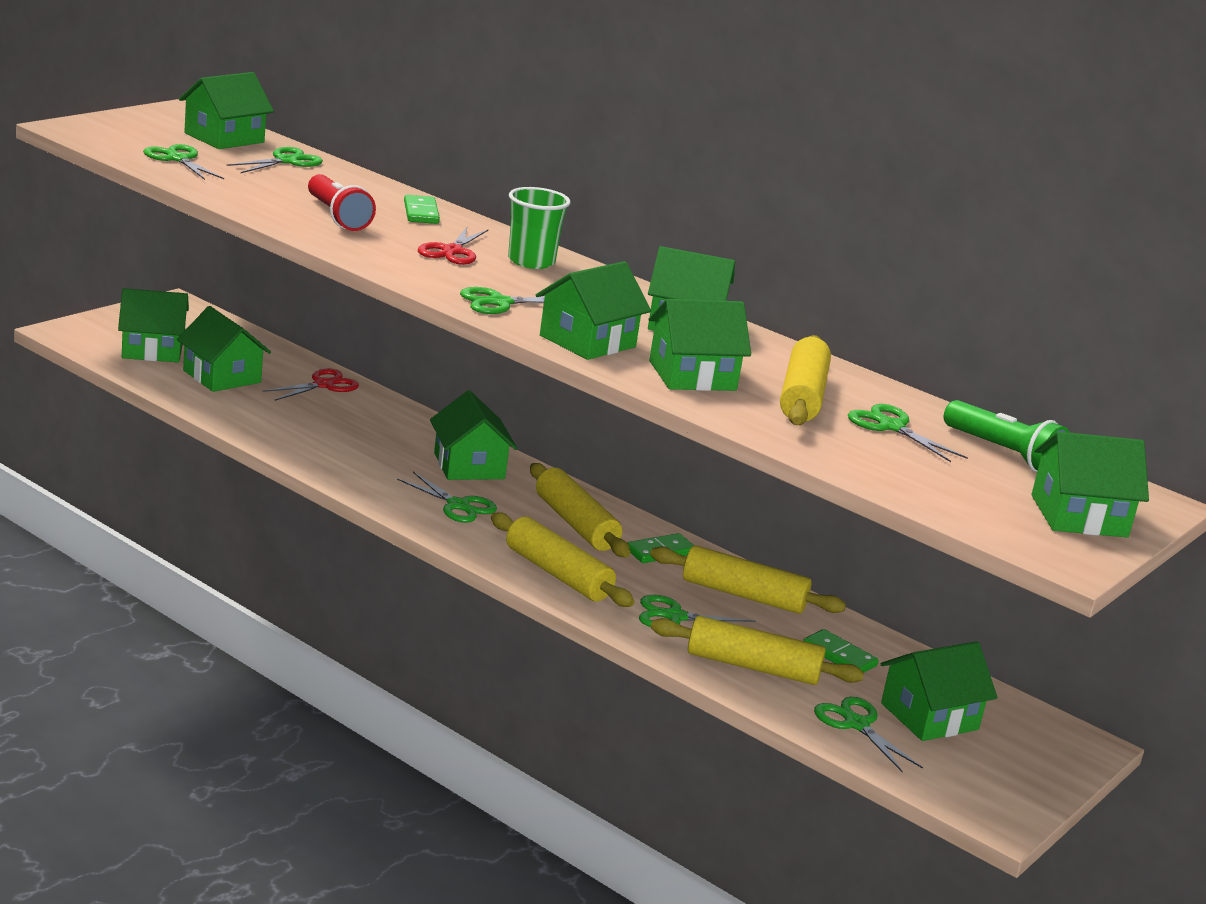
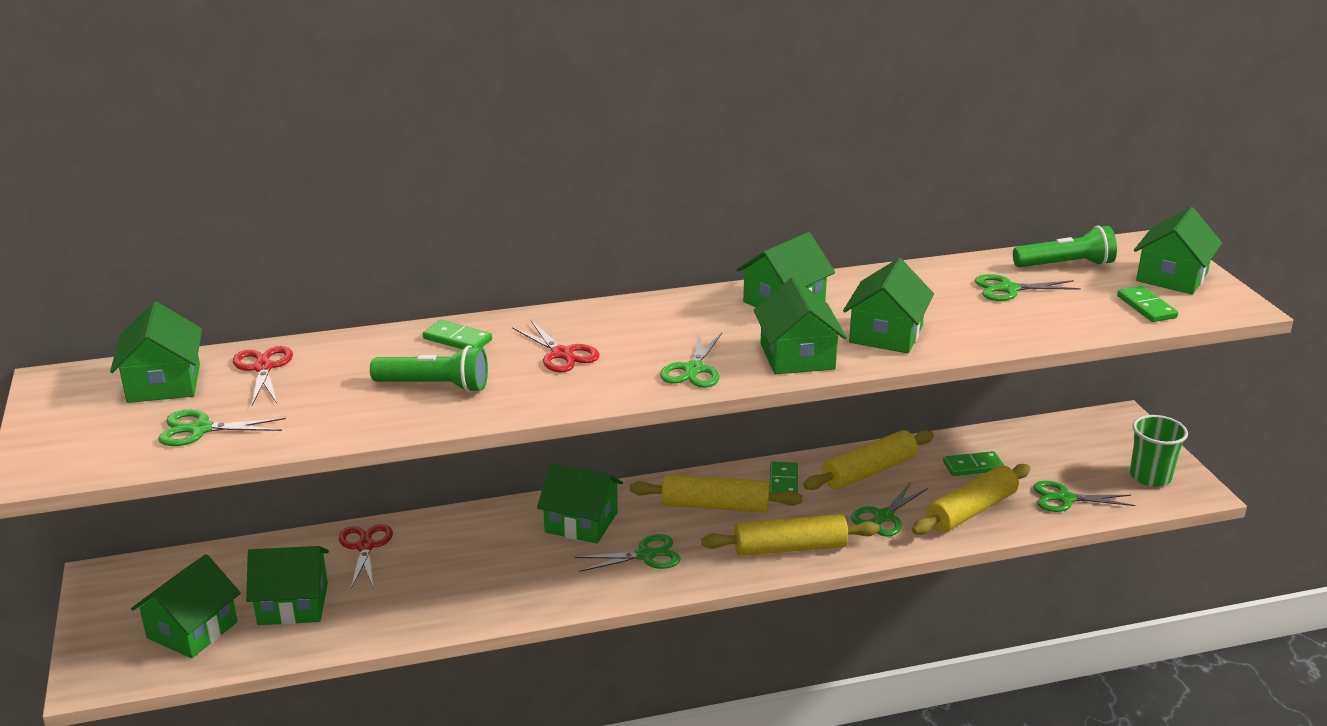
camera: 50 degrees left, 5 degrees up
(286, 161) = (263, 368): green scissors -> red scissors
(337, 216) = (434, 386): red flashlight -> green flashlight
(531, 261) = (610, 324): green cup -> green cup (1150, 477)
(802, 396) = (943, 303): yellow rolling pin -> none
(929, 716) = (1066, 464): green house -> none
(973, 505) = (1146, 307): none -> green domino

